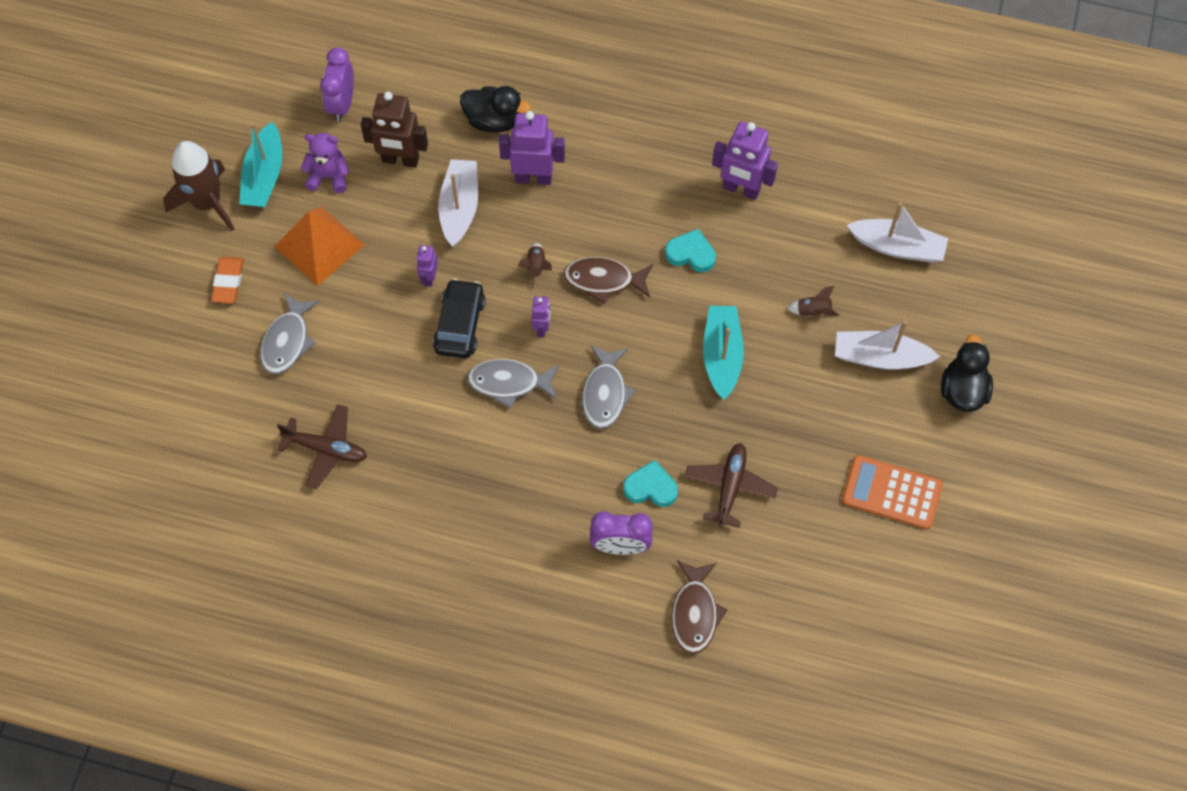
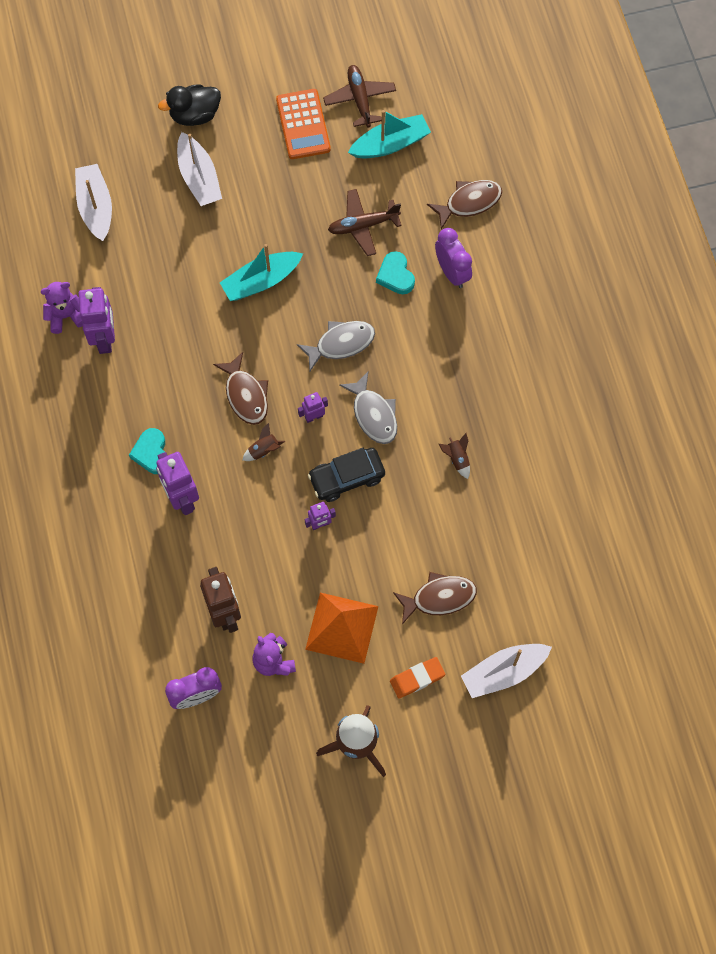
camera: 120 degrees left, 5 degrees up
(264, 176) = (304, 715): turquoise boat -> turquoise boat (390, 144)
(287, 341) = (439, 598): grey fish -> brown fish
(326, 449) = (508, 512): brown plane -> brown plane (360, 99)
(459, 207) = (243, 539): white boat -> white boat (503, 672)
(494, 121) = (144, 560): black duck -> none
(691, 254) = (185, 345): turquoise heart -> turquoise heart (151, 453)
(786, 168) = (65, 316): none -> purple teddy bear
(813, 311) = (186, 238): brown rocket -> brown rocket (457, 459)

